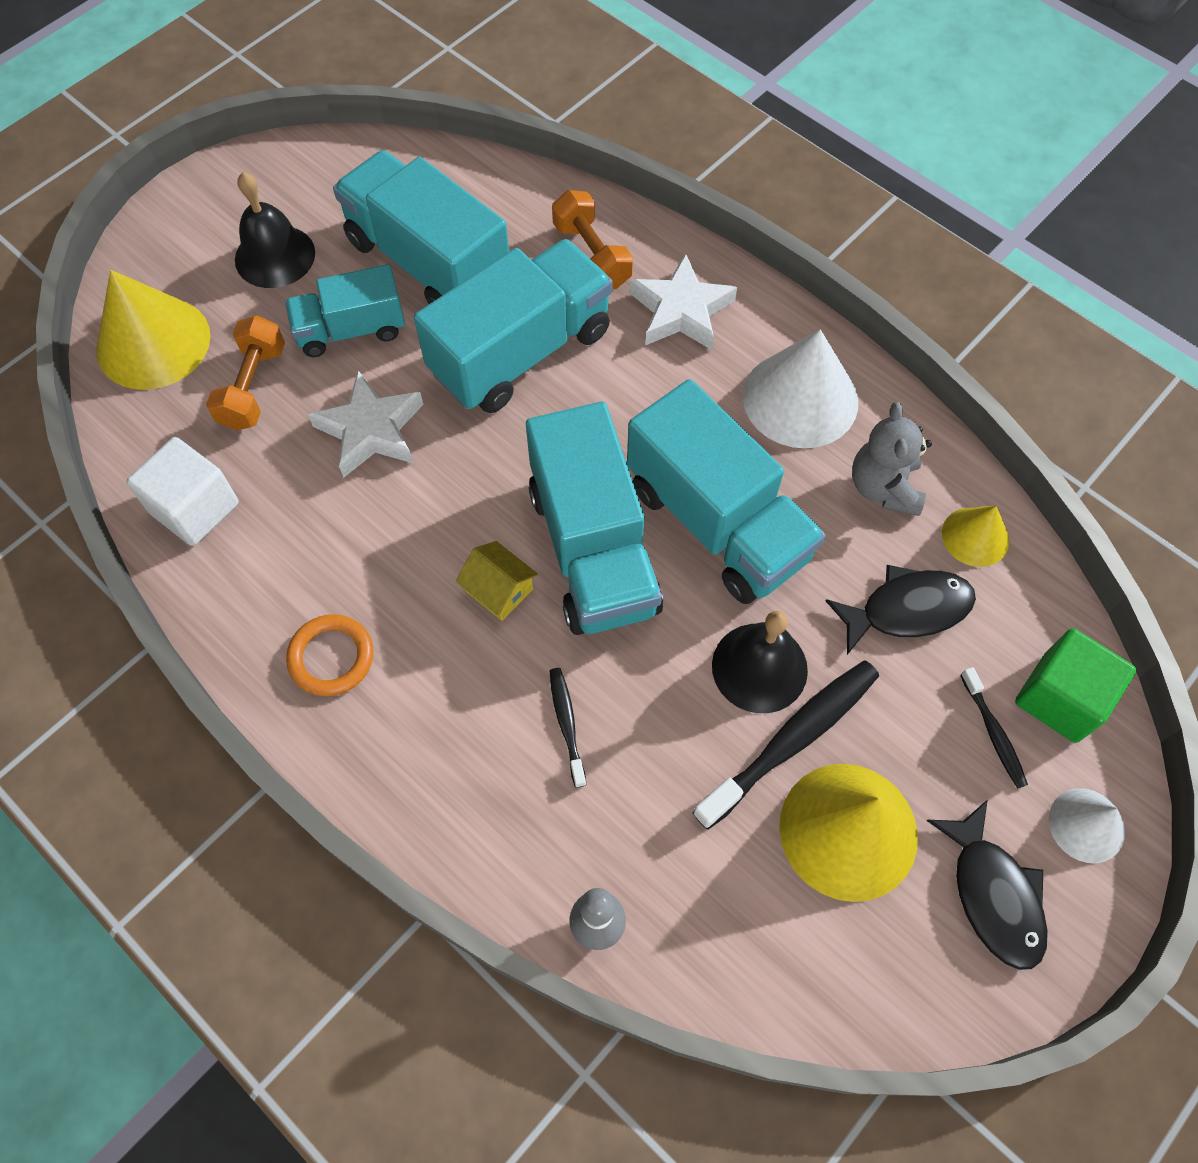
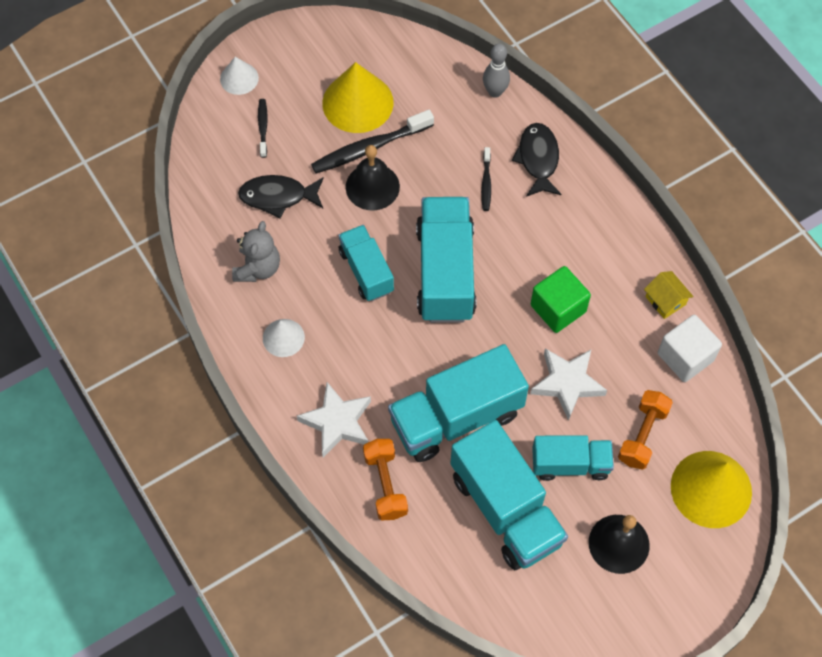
camera: 165 degrees left, 0 degrees up
(331, 657) = (610, 247): orange ring -> none
(499, 590) = (506, 262): yellow house -> yellow house (665, 300)
(717, 522) = (366, 271): turquoise truck -> turquoise truck, size x0.60
(800, 398) = (283, 337): white cone -> white cone, size x0.55
(975, 536) = (218, 227): yellow cone -> none
(993, 894) = (300, 62): black fish -> black fish (538, 159)
(1060, 698) = (219, 135): green cube -> green cube (558, 308)

